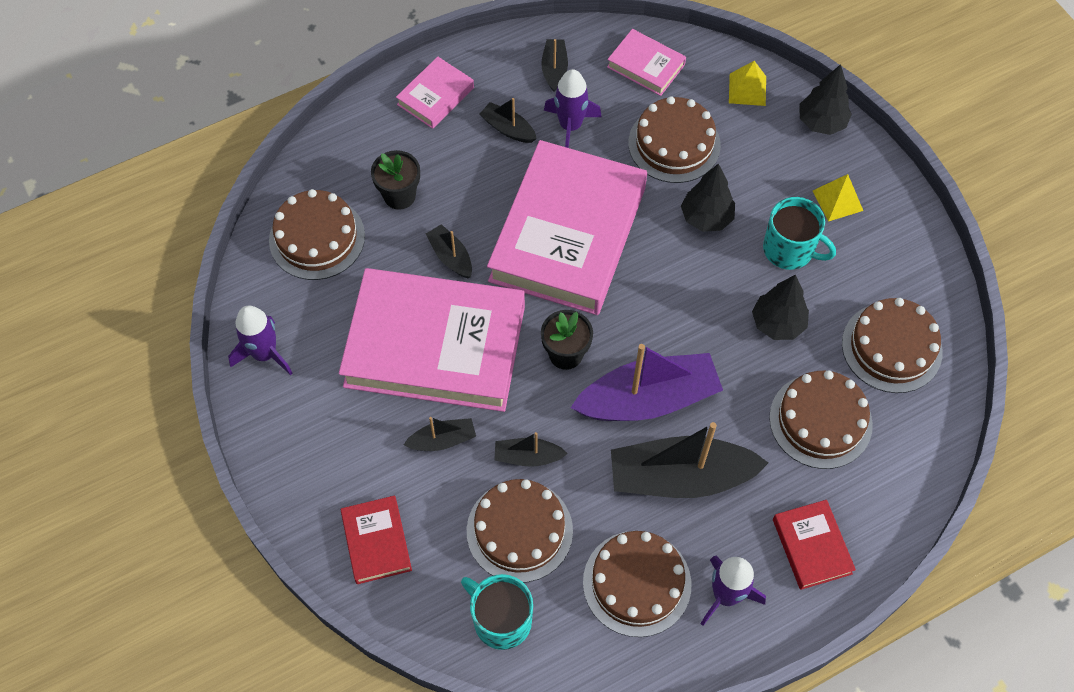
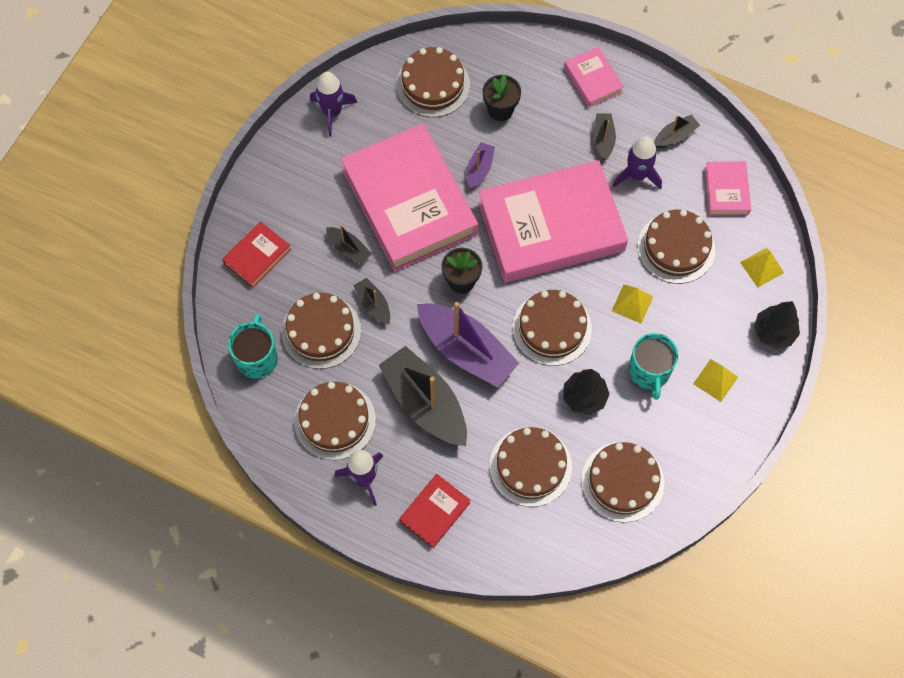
camera: 55 degrees right, 5 degrees up
(435, 96) = (593, 80): pink book -> pink book turned 60 degrees clockwise
(451, 256) = (479, 169): black boat -> purple boat
(681, 304) = (552, 328): none -> brown cake
(706, 218) = (632, 304): black tree -> yellow pyramid

